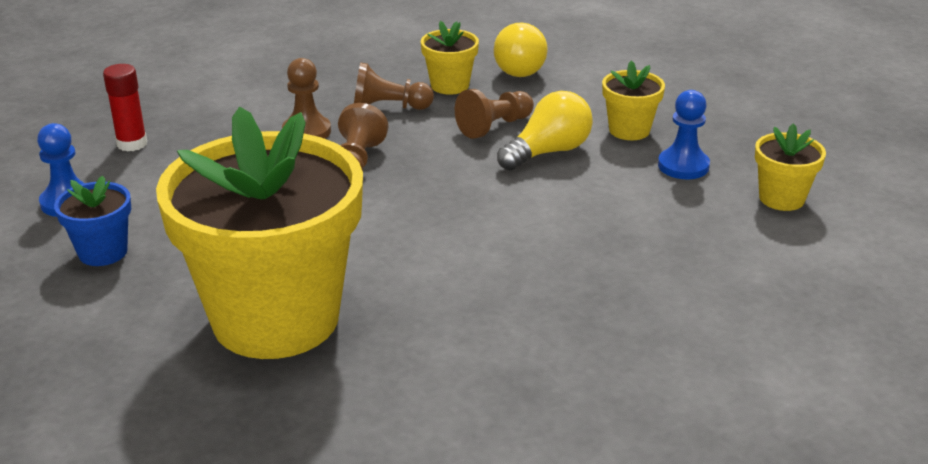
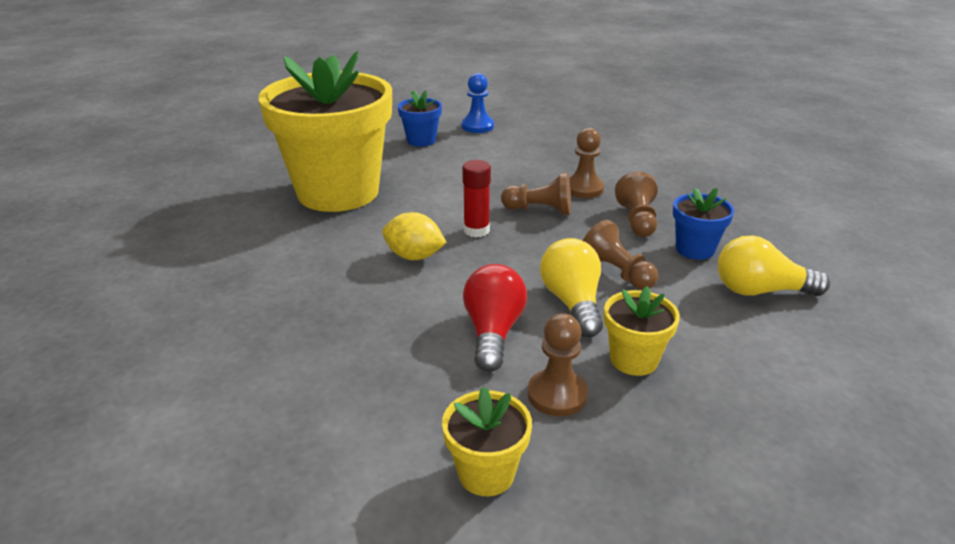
camera: 90 degrees right, 0 degrees up
(132, 144) = (552, 135): red glue stick -> red glue stick (476, 230)
(450, 85) = (695, 249): yellow flower pot -> blue flower pot
(463, 244) = (414, 256): none -> yellow lemon
(548, 152) = (572, 302): yellow light bulb -> yellow light bulb turned 150 degrees counterclockwise
(602, 194) = (493, 332): none -> red light bulb
(683, 166) = (557, 395): blue pawn -> brown pawn

